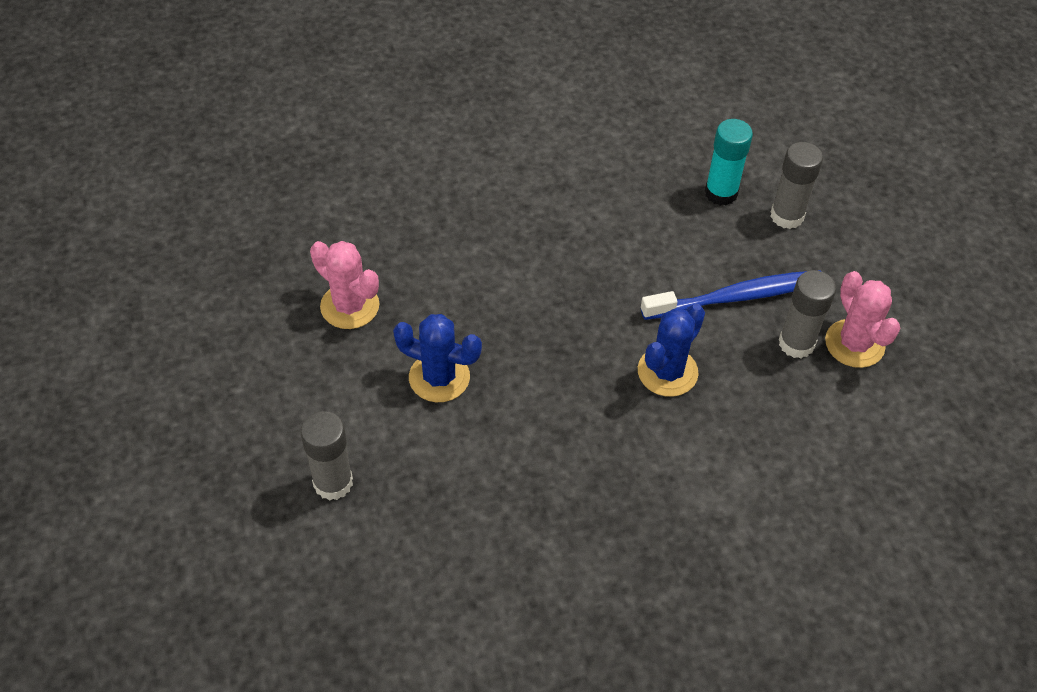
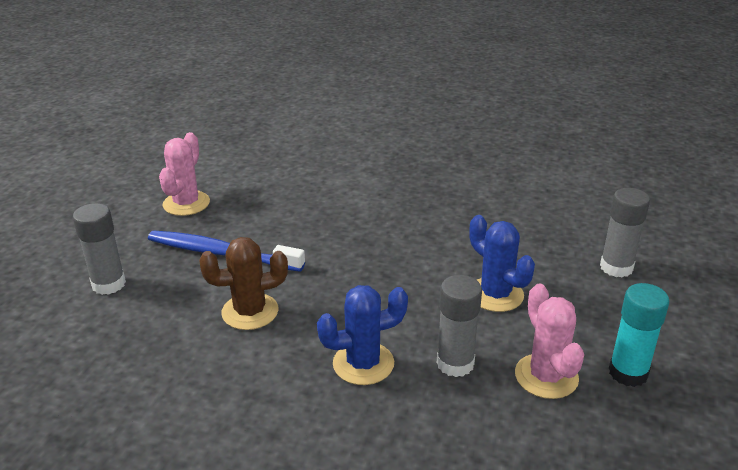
camera: 145 degrees left, 20 degrees down
(639, 249) = (250, 312): none -> brown cactus
(667, 372) = (323, 235): blue cactus -> blue cactus (363, 363)
(721, 193) = (129, 322): turquoise glue stick -> turquoise glue stick (628, 373)
(796, 343) = (220, 217): grey glue stick -> grey glue stick (455, 363)

